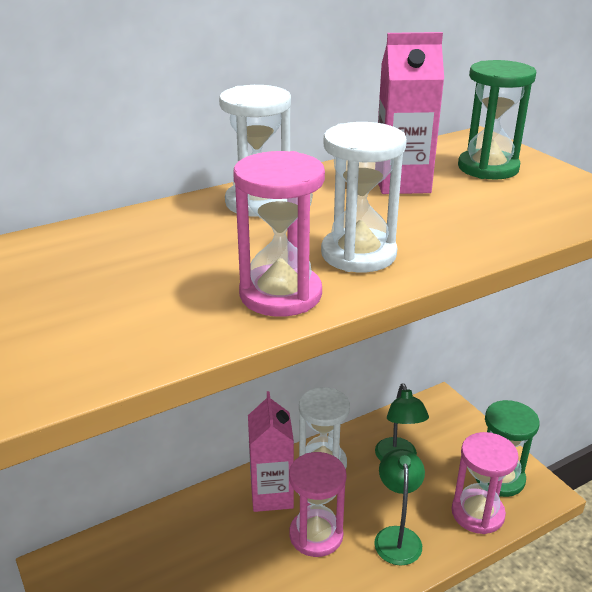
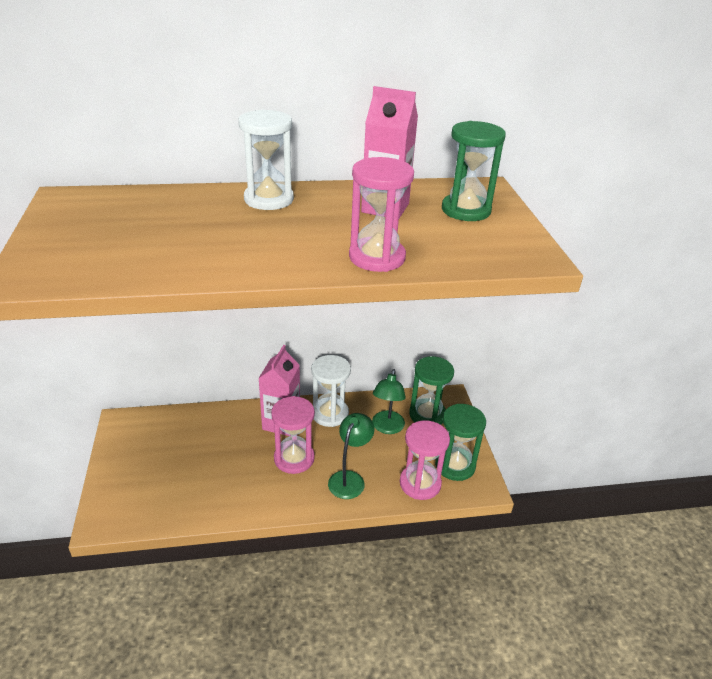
camera: 20 degrees right, 5 degrees up
(280, 294) = (217, 263): pink hourglass -> pink hourglass (377, 257)
(358, 254) = (296, 249): white hourglass -> none
(431, 429) = (427, 415): none -> green hourglass

